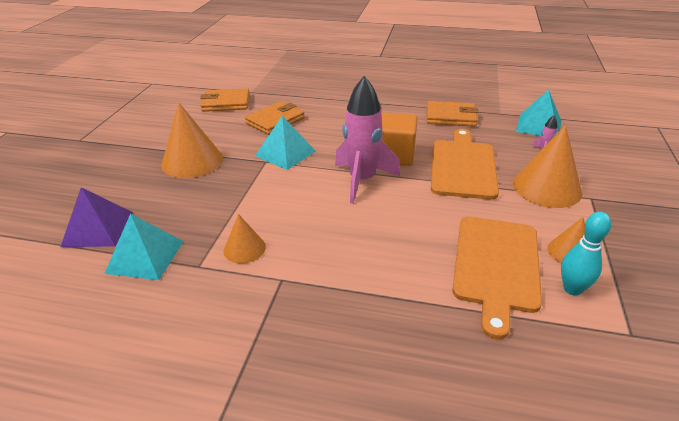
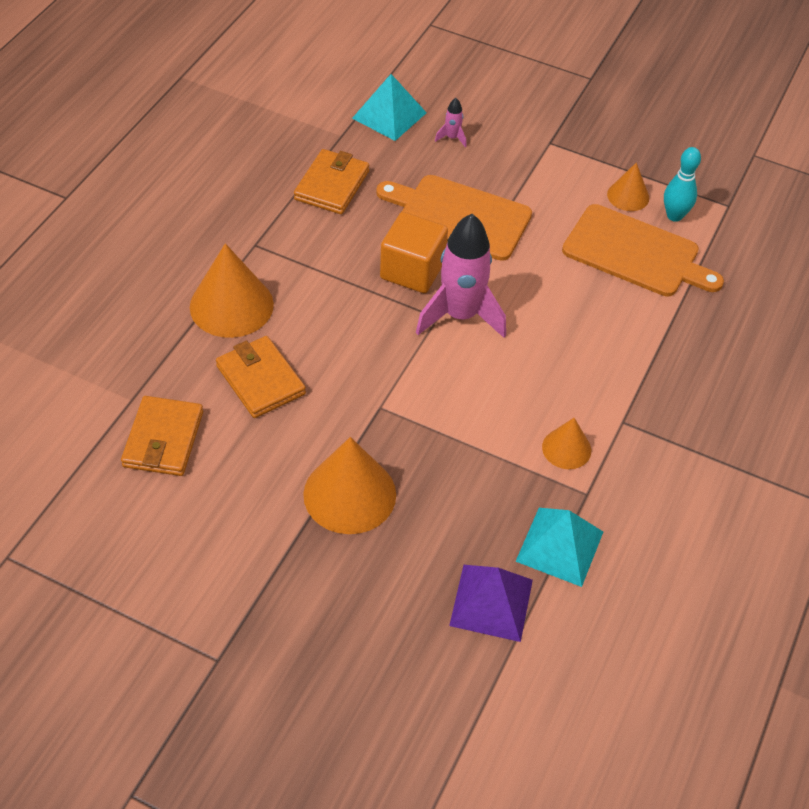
camera: 80 degrees left, 15 degrees up
(285, 153) = (366, 382): turquoise pyramid -> none
(546, 187) = (522, 166): orange cone -> orange cone (231, 305)

